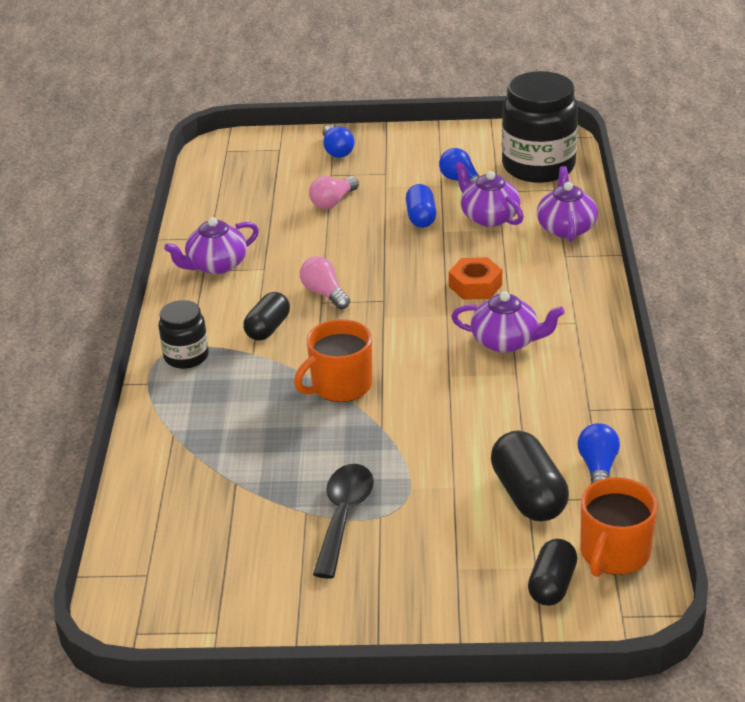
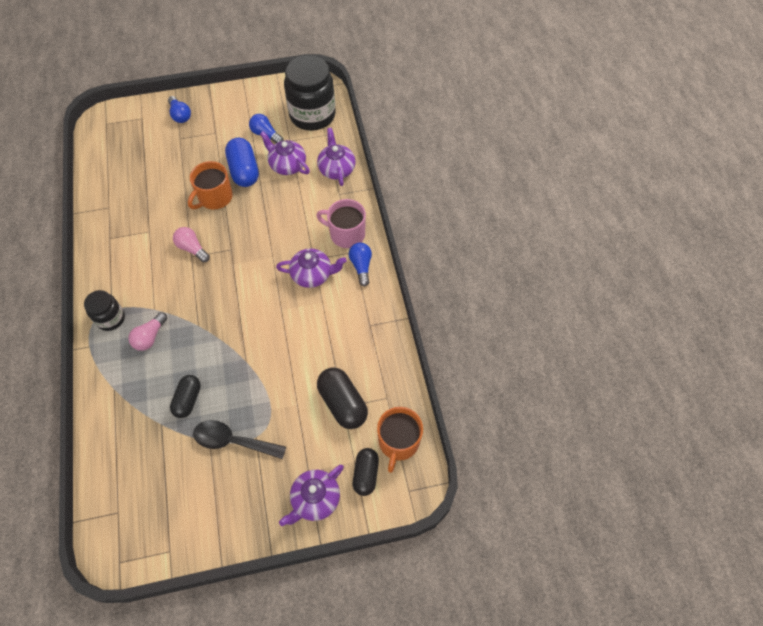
camera: 15 degrees left, 25 degrees up
(216, 265) = (116, 232): purple teapot -> purple teapot (315, 499)
(268, 328) = (160, 285): black capsule -> black capsule (188, 400)
(333, 202) = (185, 163): pink light bulb -> pink light bulb (150, 337)
(340, 386) = (214, 329): orange mug -> orange mug (214, 197)
(343, 517) = (233, 441): black spoon -> black spoon turned 75 degrees counterclockwise
(421, 217) = (244, 171): blue capsule -> blue capsule, size x1.51
(475, 285) = (287, 228): orange nut -> none
(568, 301) = (346, 234): none -> pink mug
(598, 468) = (381, 374): blue light bulb -> blue light bulb (361, 266)

